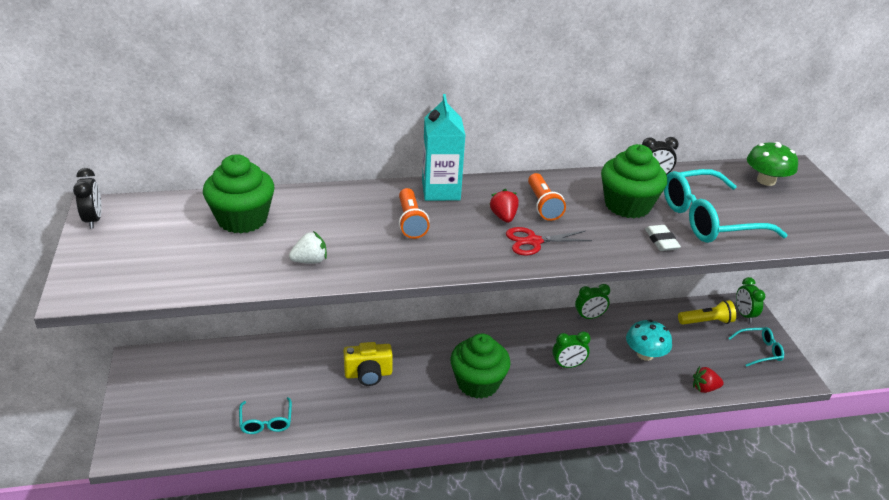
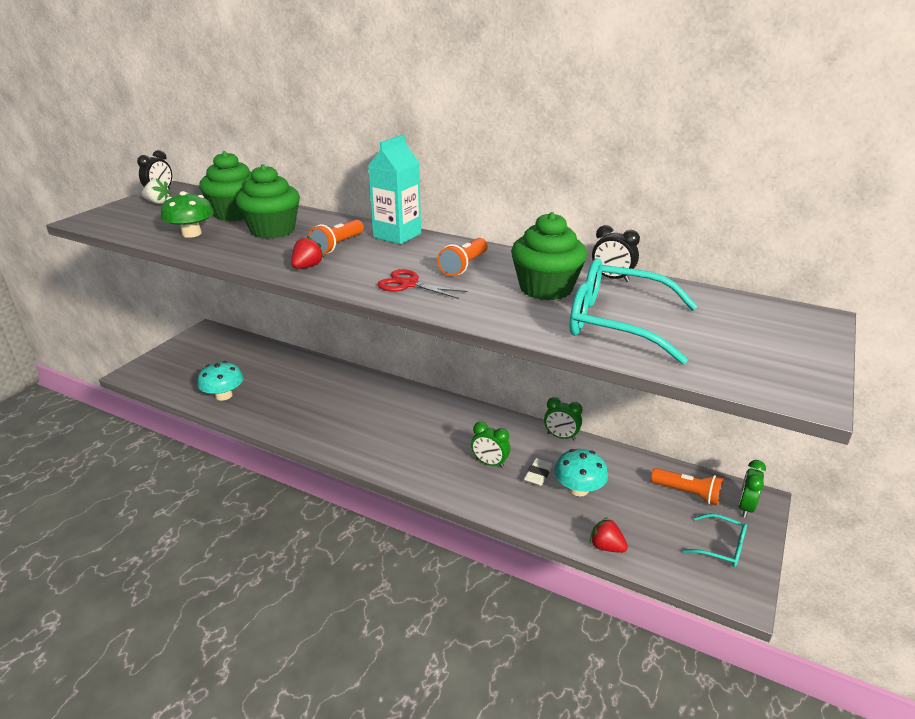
camera: 40 degrees right, 5 degrees down
(266, 422) = (224, 395): turquoise glasses -> turquoise mushroom
(310, 261) = (229, 245): white strawberry -> white strawberry (158, 203)
(368, 374) = (325, 397): yellow camera -> none
(478, 383) = (396, 440): green cupcake -> green cupcake (272, 230)
(503, 217) = (415, 263): red strawberry -> red strawberry (307, 267)
(661, 241) = (530, 321): white eraser -> white eraser (538, 474)
(706, 321) = (687, 493): yellow flashlight -> orange flashlight
(766, 180) = (752, 316): green mushroom -> green mushroom (191, 234)

